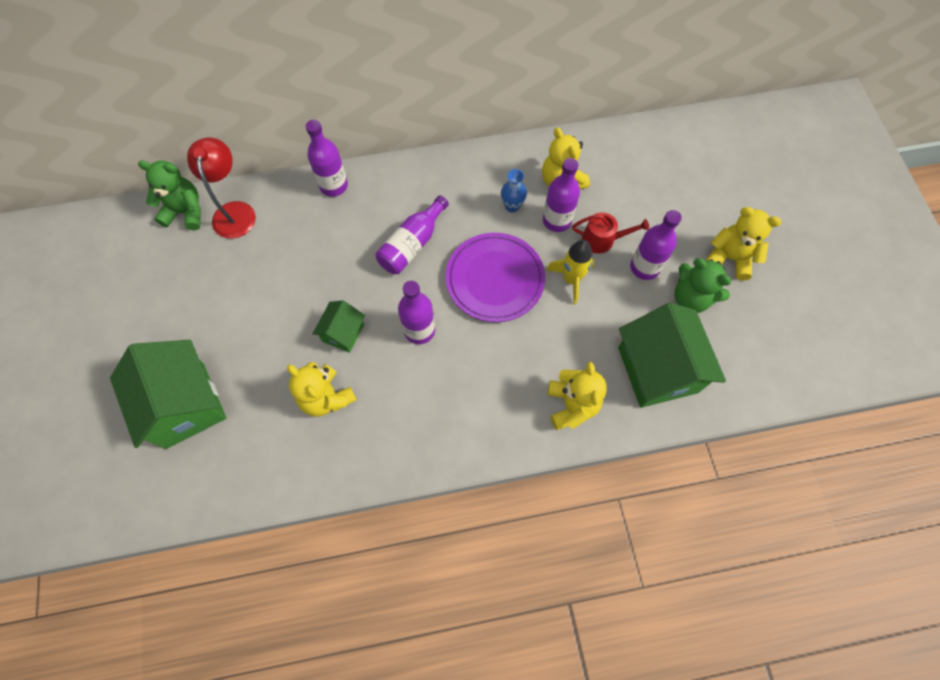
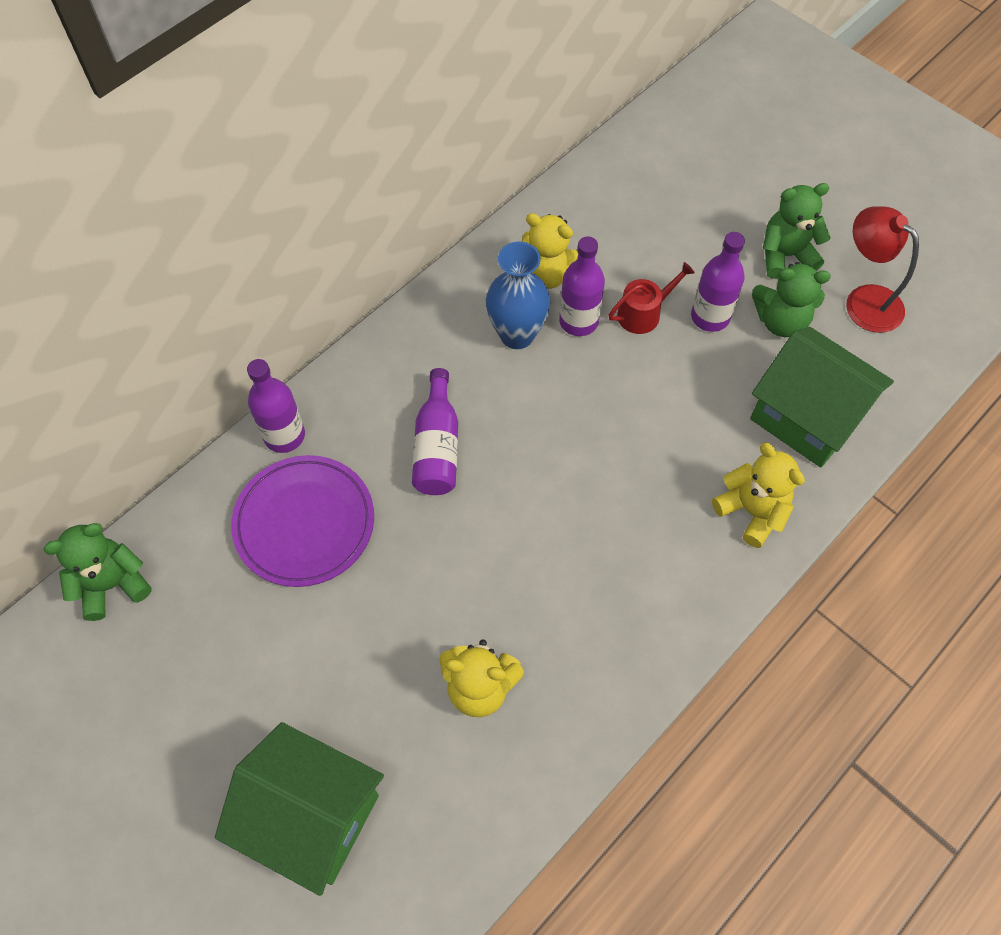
camera: 35 degrees left, 5 degrees down
(234, 211) = (179, 543): red lamp -> red lamp (864, 300)
(343, 333) = (438, 600): green house -> none
(419, 330) = (525, 539): purple bottle -> none
(495, 279) = (563, 428): purple plate -> purple plate (304, 523)
(512, 206) = (517, 335): blue vase -> blue vase, size x1.78
(571, 279) = (645, 377): yellow rocket -> none
(729, 258) = (785, 255): yellow teddy bear -> green teddy bear

